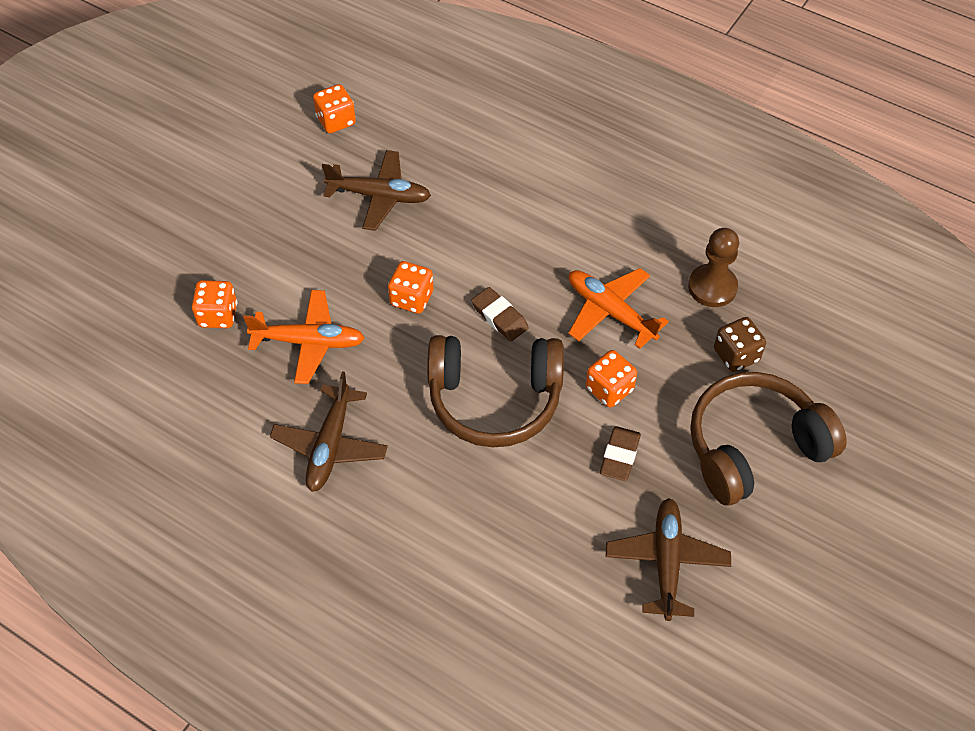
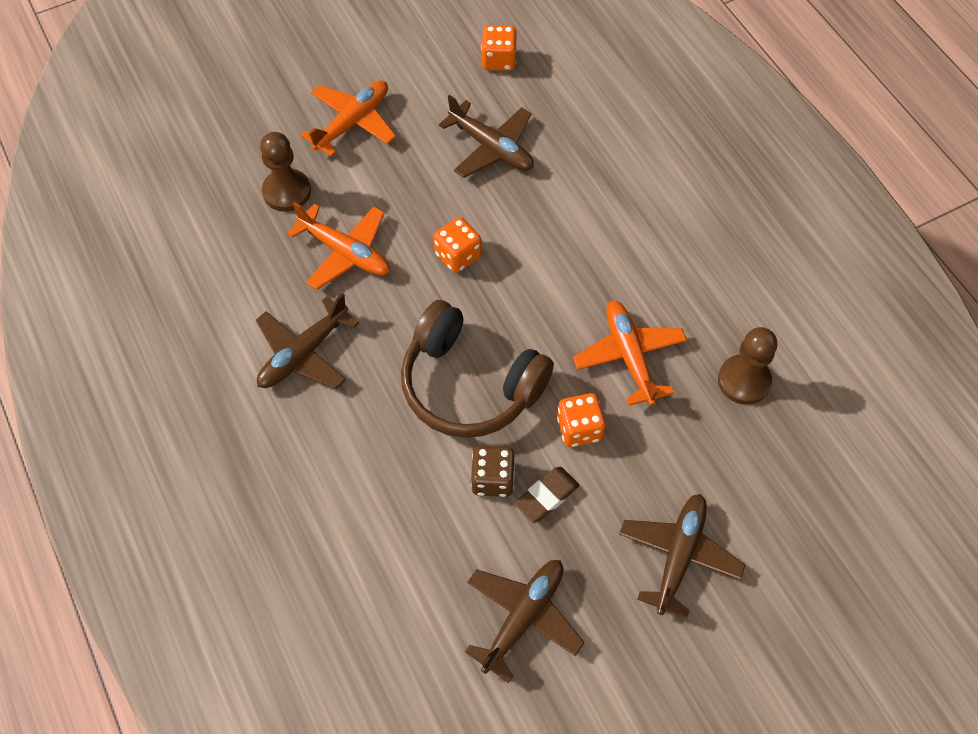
camera: 30 degrees right, 5 degrees up
(218, 315) = (287, 192): orange dice -> brown pawn
(239, 229) = (352, 122): none -> orange plane
(499, 317) = (524, 311): brown eraser -> none
(736, 355) = (722, 458): brown dice -> brown dice (493, 479)
(754, 447) = (679, 555): brown headphones -> brown plane

